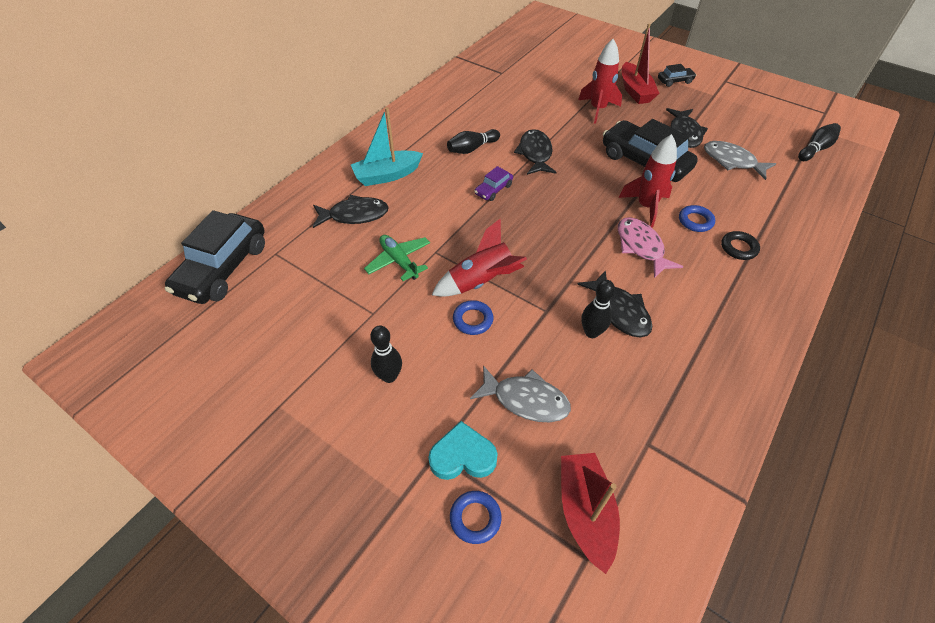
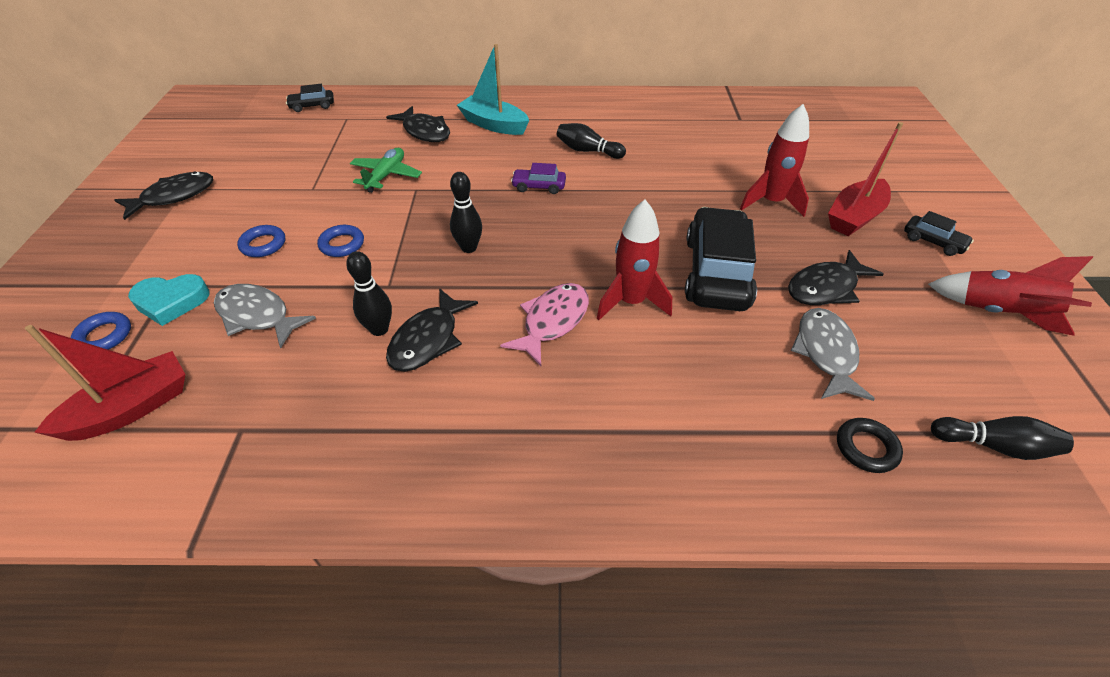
camera: 55 degrees right, 5 degrees down
(223, 268) = (312, 106): black car -> black car, size x0.46
(389, 376) = (244, 226): black bowling pin -> black bowling pin (469, 248)
(462, 456) = (171, 302): turquoise heart -> turquoise heart turned 120 degrees clockwise
(481, 281) = (397, 230): red rocket -> red rocket (1000, 313)
(525, 400) = (257, 316): grey fish -> grey fish turned 135 degrees clockwise
(535, 153) = (629, 190): black fish -> black fish (174, 196)
(695, 221) = (650, 355): blue ring -> blue ring (263, 244)
(738, 248) = (639, 415): black ring -> black ring (866, 448)

